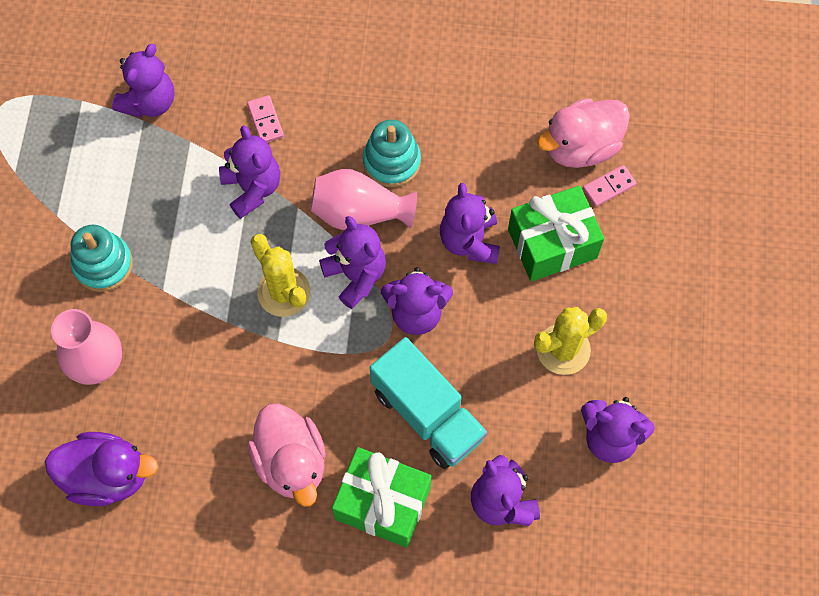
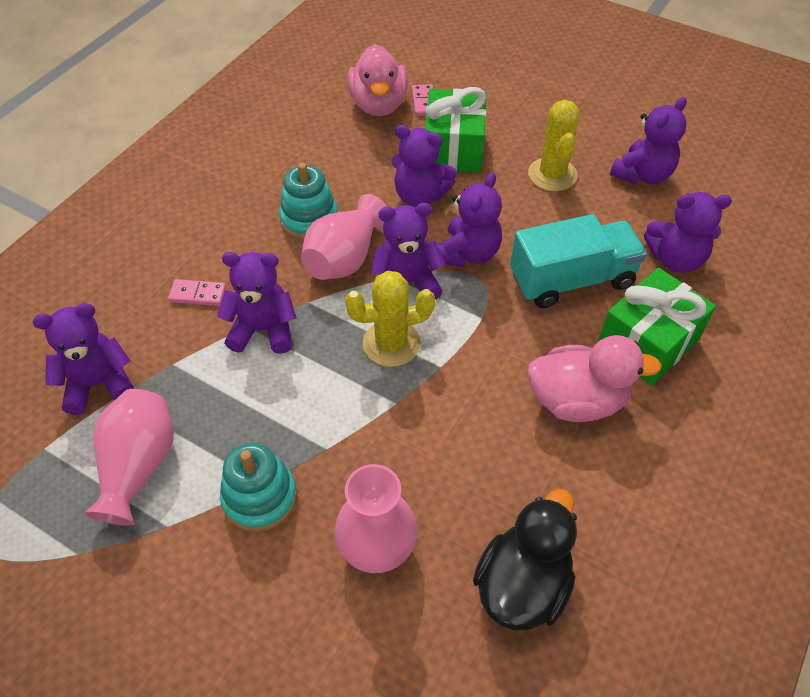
camera: 65 degrees left, 15 degrees down
(94, 170) = (139, 466): none -> pink vase
(107, 476) = (522, 585): purple duck -> black duck
(149, 102) = (99, 384): purple teddy bear -> purple teddy bear turned 75 degrees counterclockwise

